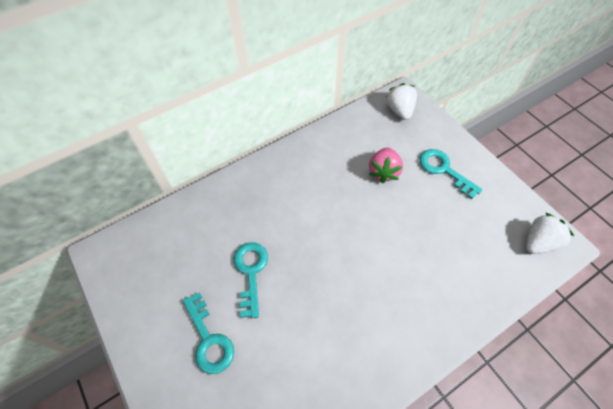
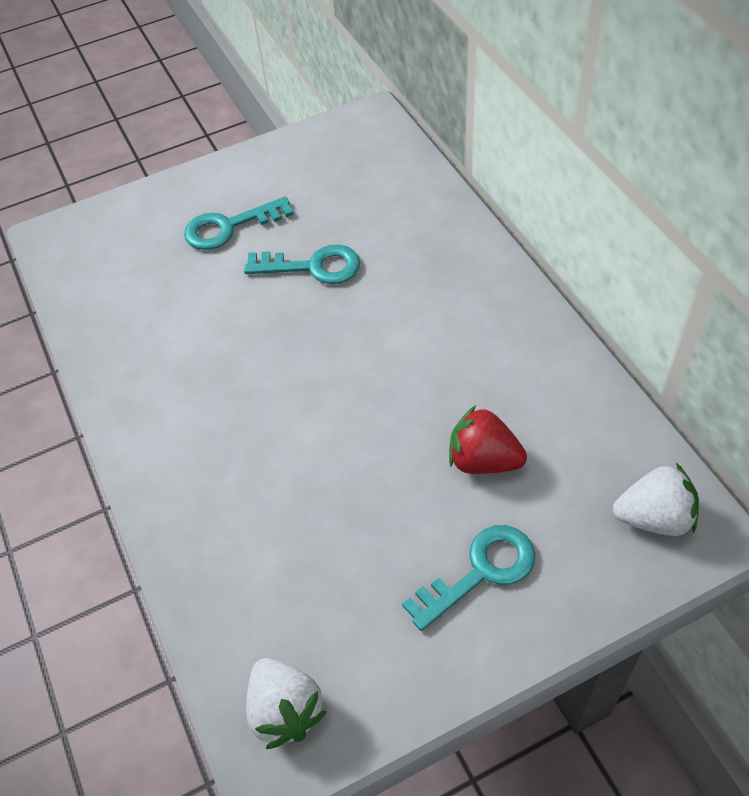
camera: 100 degrees right, 5 degrees down
(384, 172) = (483, 460): pink strawberry -> red strawberry

